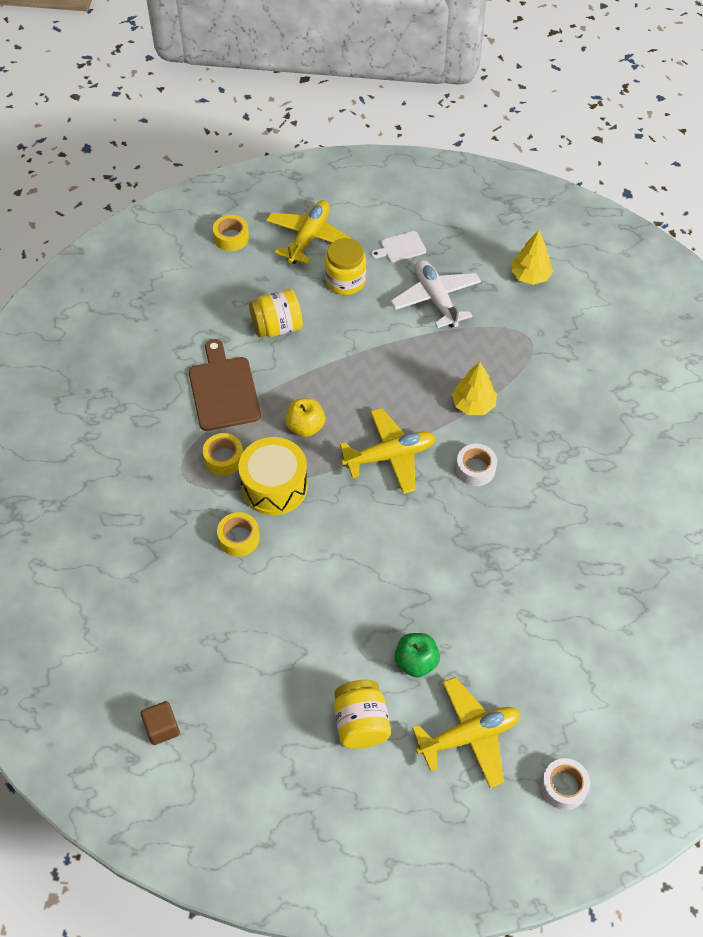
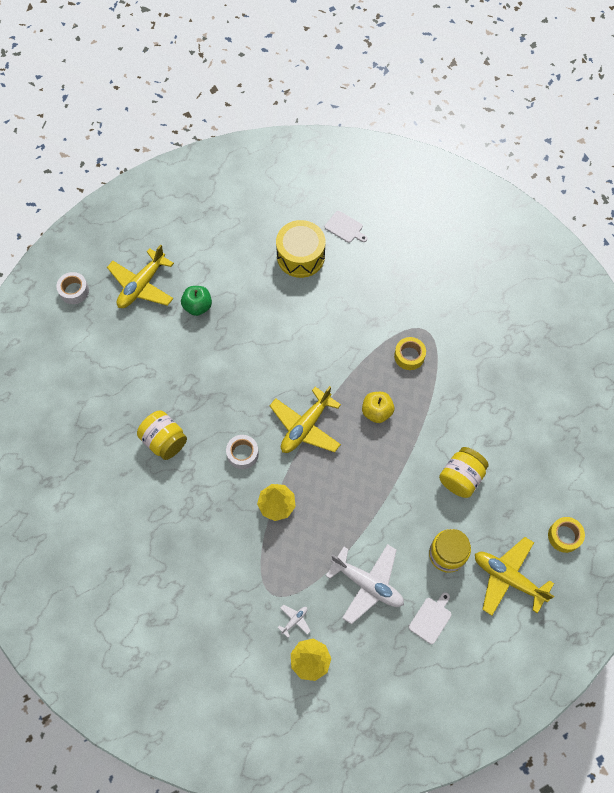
camera: 145 degrees right, 10 degrees up
(161, 648) = (345, 228): none -> white cutting board
(162, 728) = (309, 192): brown cube -> none
(223, 390) = (452, 403): brown cutting board -> none
(239, 538) = (355, 312): yellow tape -> none
(274, 486) = (362, 358): yellow drum -> yellow drum (300, 256)
(309, 238) = (508, 578): yellow plane -> yellow plane turned 135 degrees clockwise
(361, 724) = (206, 256): yellow jar -> yellow jar (164, 441)
(523, 309) = (294, 620): none -> white plane

